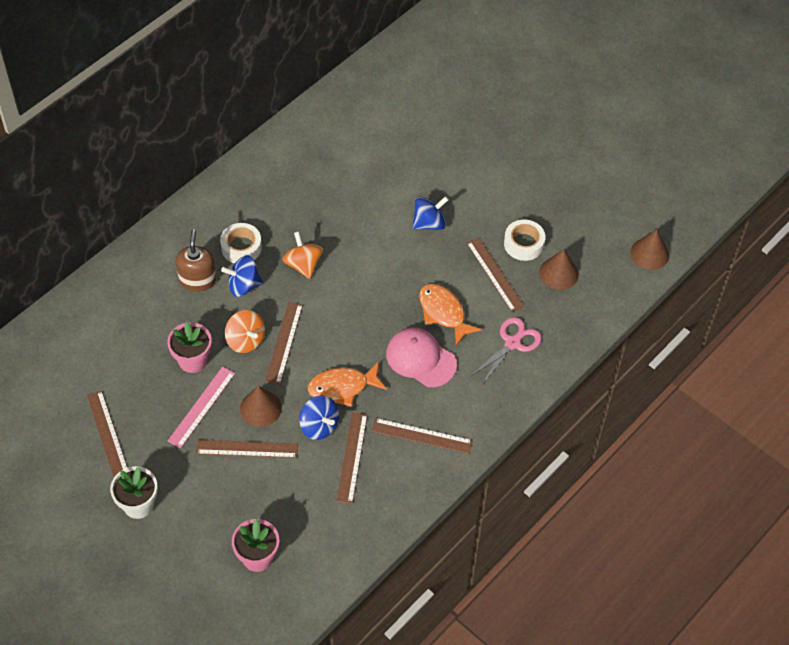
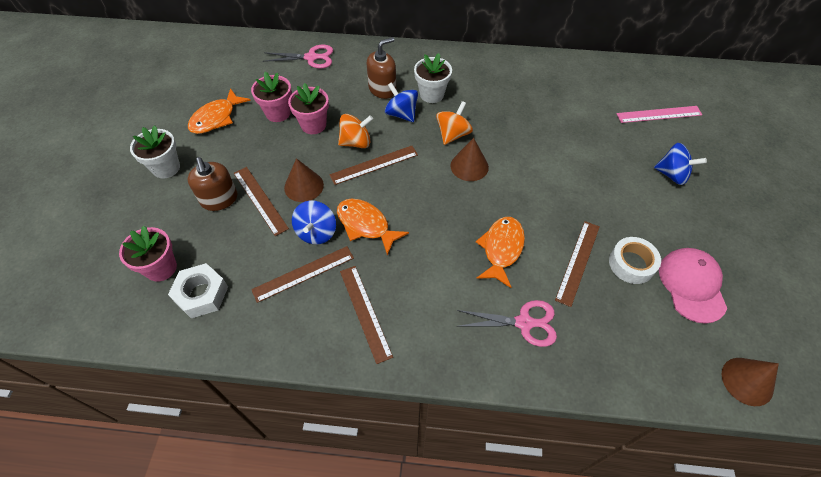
camera: 55 degrees right, 0 degrees up
(96, 310) = (311, 57): none -> pink scissors
(107, 433) = (216, 118): brown ruler -> orange fish
(149, 380) = (278, 113): none -> pink flower pot
(201, 407) = (277, 152): pink ruler -> pink ruler (659, 114)
(218, 479) = (219, 199): none -> brown soap dispenser
(241, 247) = (432, 94): white tape -> white flower pot
(245, 340) = (356, 142): orange spinning top -> orange spinning top turned 120 degrees counterclockwise
(311, 539) = (201, 294): none -> white nut
(421, 359) = (441, 261): pink cap -> pink cap (692, 285)
(429, 223) = (573, 185): blue spinning top -> blue spinning top (672, 175)
(559, 273) = (634, 312): brown cone -> brown cone (469, 166)

